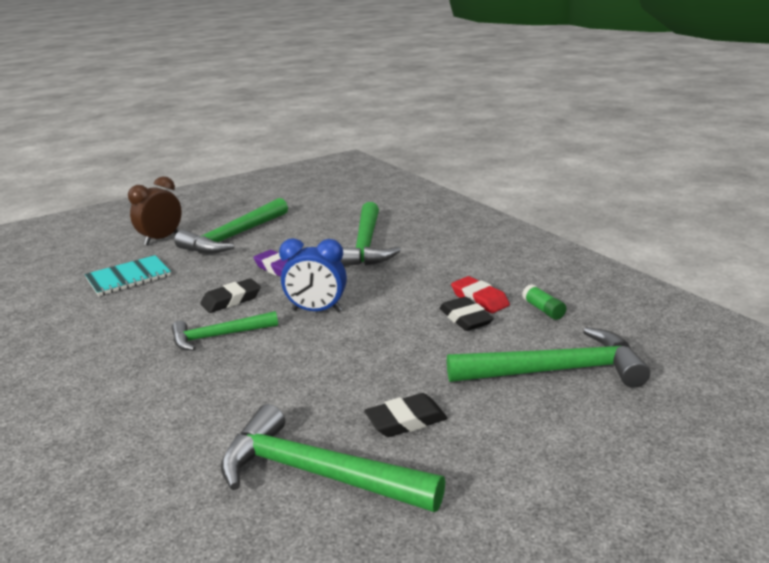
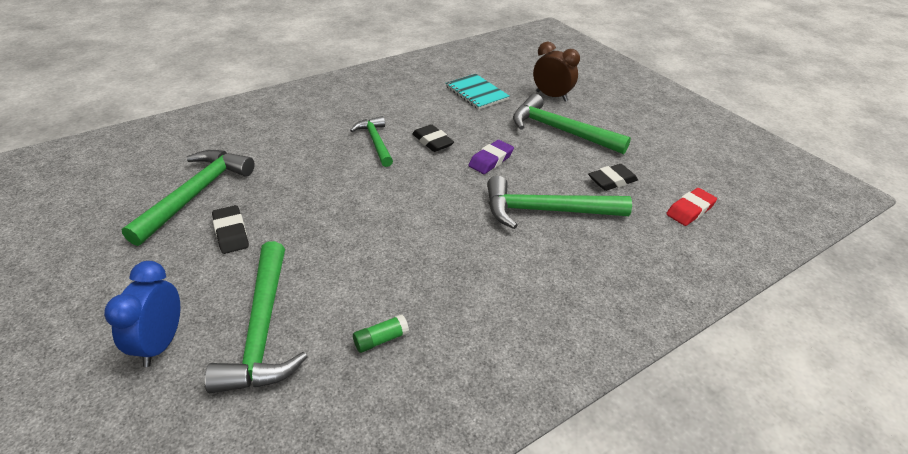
camera: 85 degrees right, 15 degrees up
(317, 311) = (407, 185): blue clock -> blue clock (160, 343)
(465, 318) = (374, 276): black eraser -> black eraser (612, 181)
(479, 299) = (413, 290): red eraser -> red eraser (690, 210)

